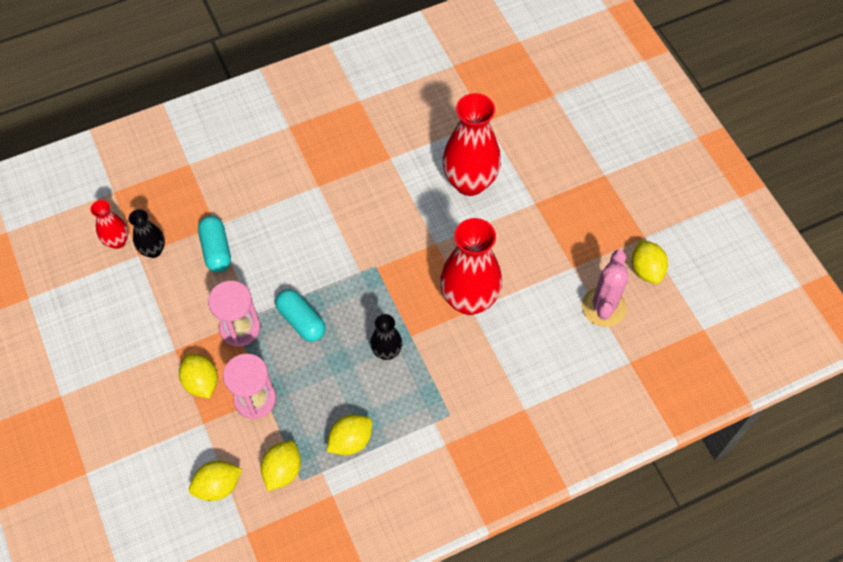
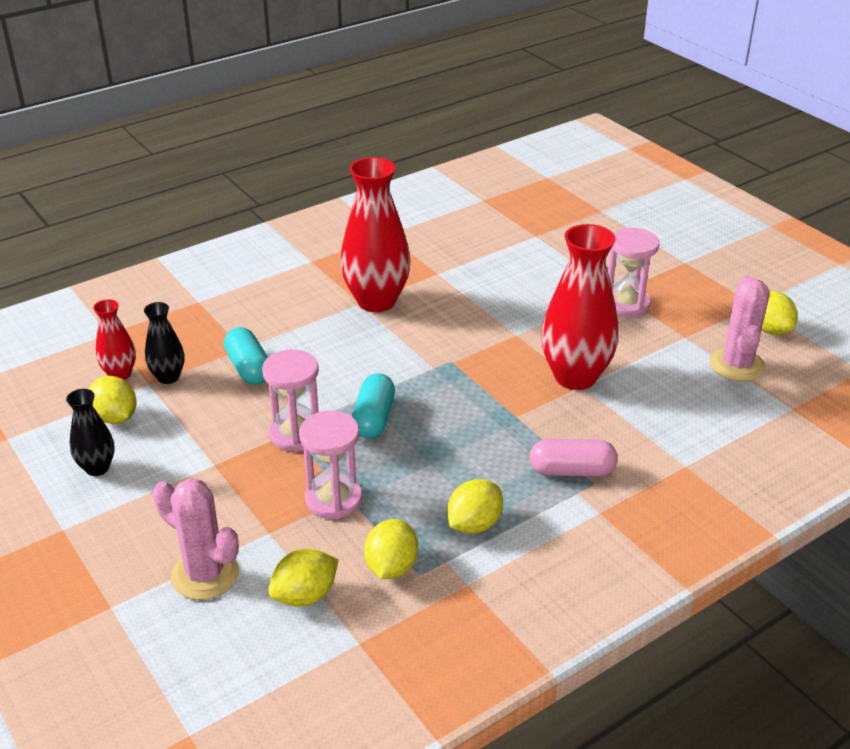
camera: 10 degrees left, 25 degrees down
(153, 455) = (205, 575): none -> pink cactus
(201, 382) = (257, 491): yellow lemon -> yellow lemon (115, 417)
(301, 320) = (373, 418): turquoise capsule -> turquoise capsule turned 60 degrees clockwise
(386, 351) = (491, 434): black vase -> black vase (97, 468)
(437, 400) = (572, 471): none -> pink capsule
(470, 182) = (536, 282): red vase -> red vase (376, 301)
(537, 220) = (626, 304): none -> pink hourglass

